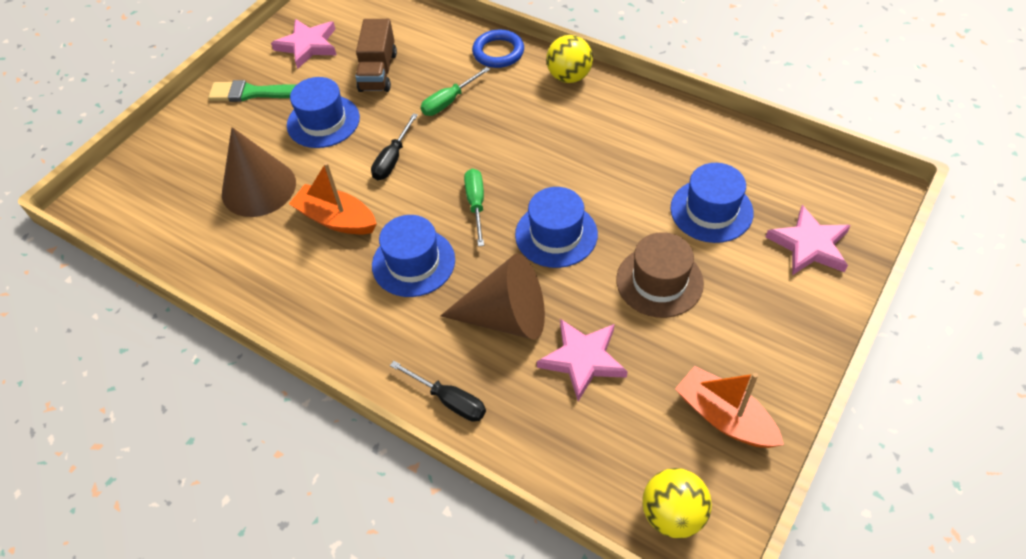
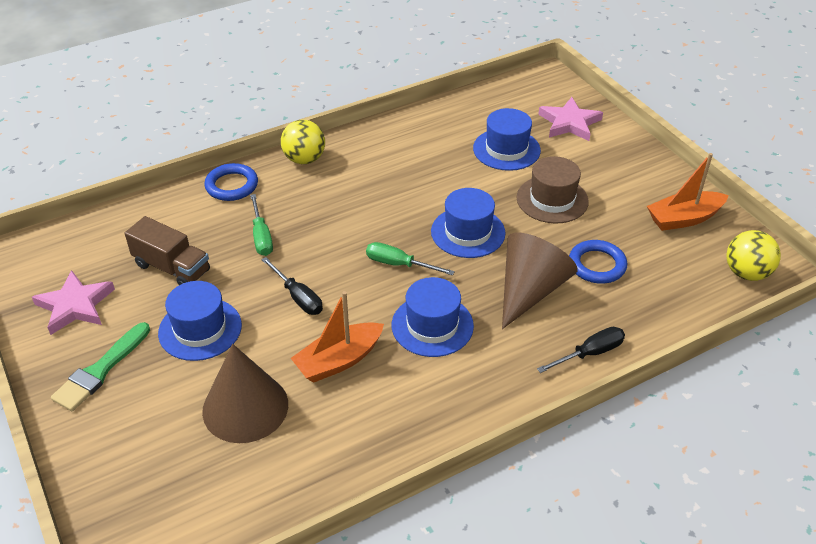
camera: 65 degrees left, 10 degrees down
(583, 359) = (597, 265): pink star -> blue ring

